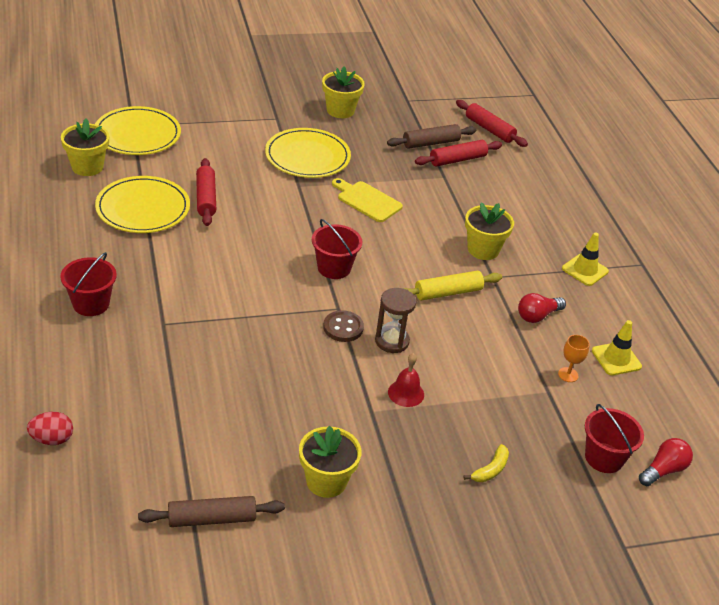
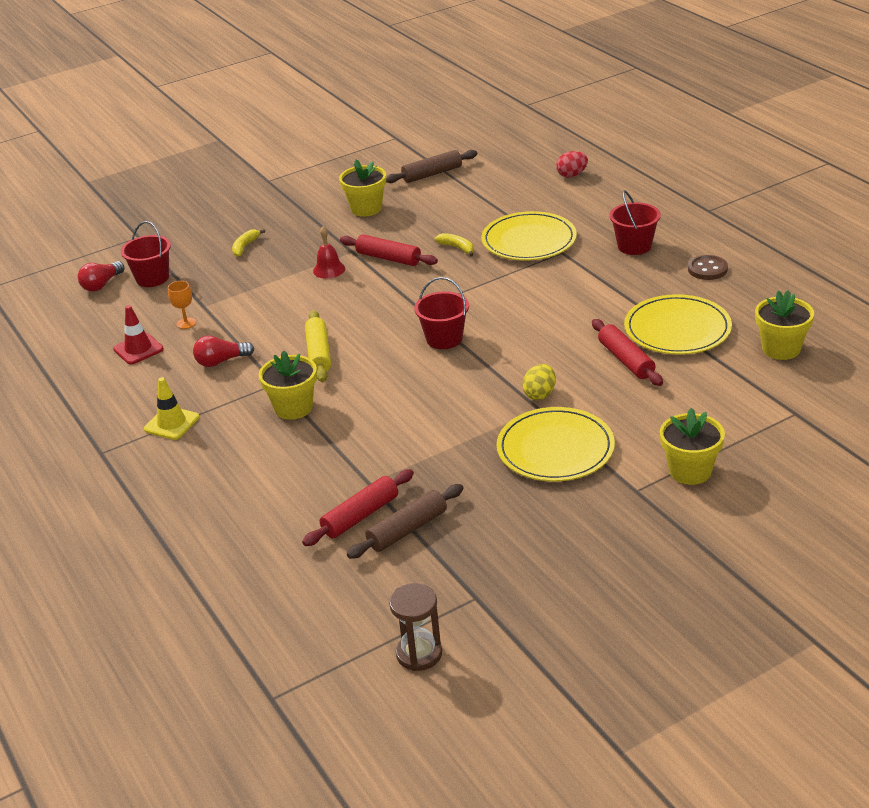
camera: 170 degrees right, 5 degrees down
(137, 134) = (776, 403): yellow plate -> yellow plate (529, 240)
(259, 371) = (457, 248): none -> yellow banana
(290, 195) = (540, 394): none -> yellow egg
(340, 110) = (562, 537): yellow flower pot -> yellow flower pot (690, 471)
(343, 327) = (406, 295): brown button -> brown button (707, 269)
(367, 200) = (449, 418): yellow cutting board -> none
(392, 341) = (357, 299): brown hourglass -> brown hourglass (419, 654)
(448, 292) = (318, 353): yellow rolling pin -> yellow rolling pin turned 60 degrees counterclockwise
(489, 129) = (330, 588): red rolling pin -> red rolling pin (388, 258)
(537, 316) = (221, 361): red light bulb -> red light bulb turned 150 degrees counterclockwise
(616, 359) = (138, 349): yellow traffic cone -> red traffic cone

